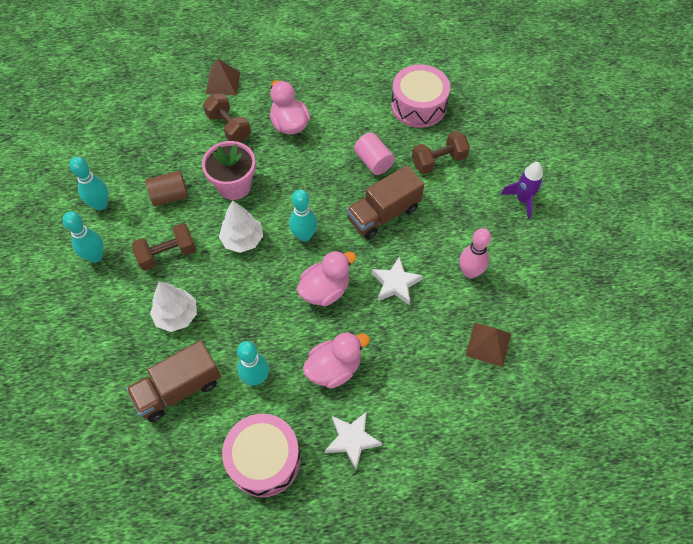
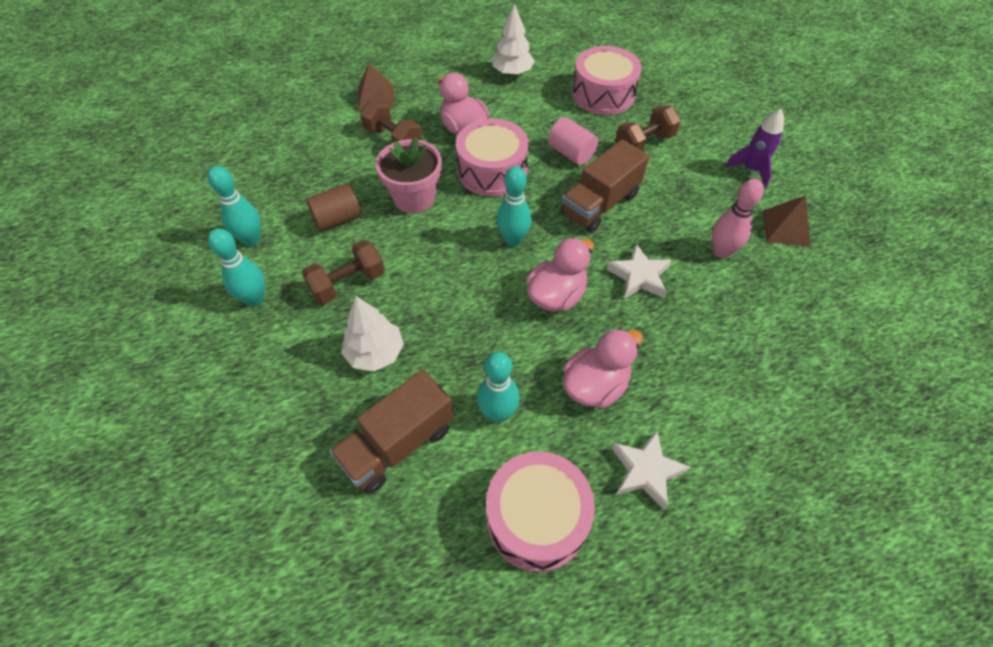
camera: 10 degrees left, 5 degrees down
(243, 240) = (439, 254): white tree -> white tree (512, 72)
(303, 169) = (492, 171): none -> pink drum
(488, 344) = (773, 327): brown pyramid -> brown pyramid (785, 228)

